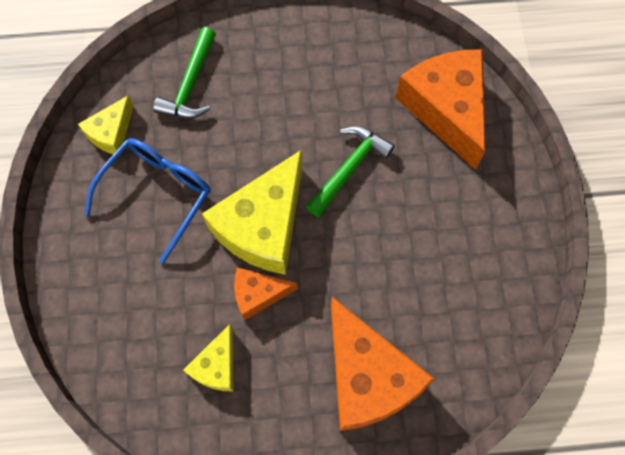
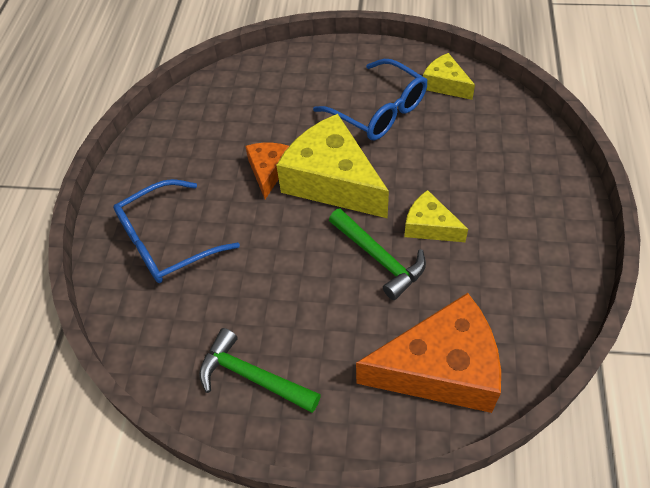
camera: 105 degrees right, 15 degrees down
(191, 85) = (492, 140): green hammer -> green hammer (252, 376)
(217, 365) = (216, 139): yellow cheese -> yellow cheese (429, 226)
(367, 376) = (168, 241): orange cheese -> blue glasses

